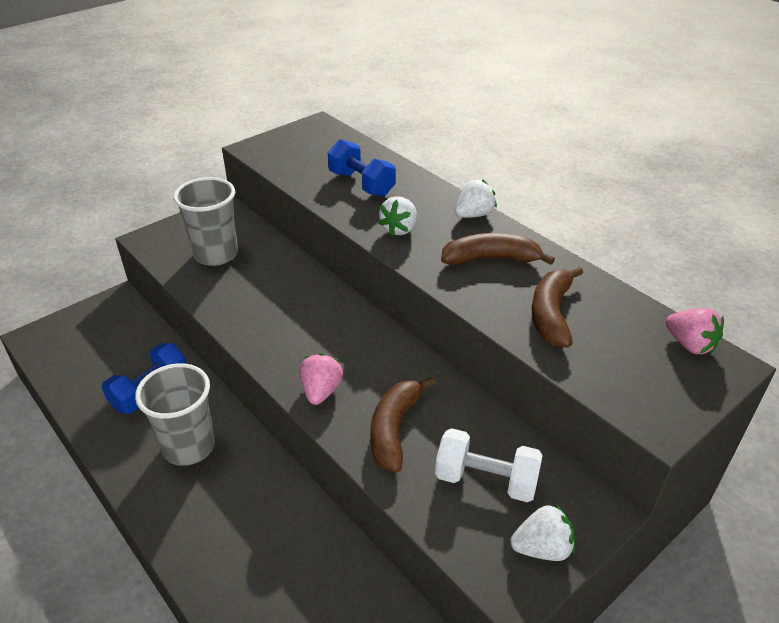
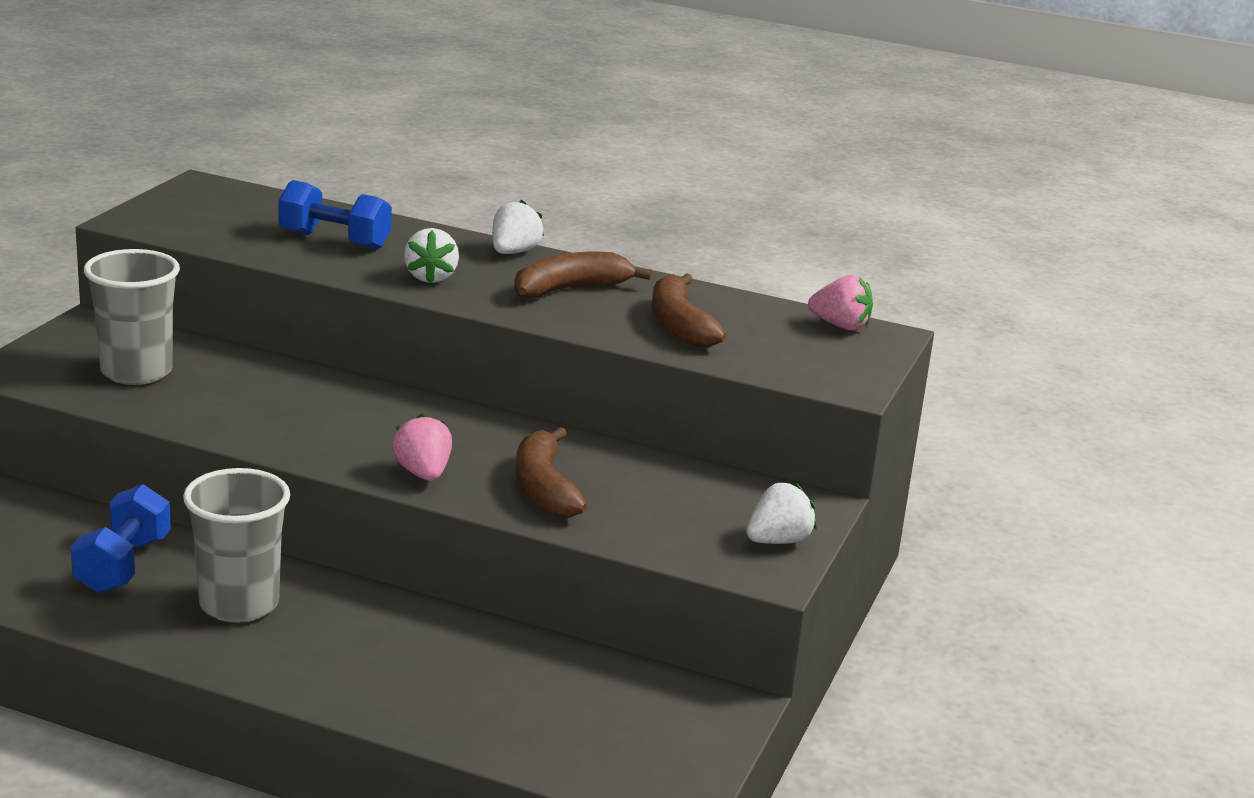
camera: 30 degrees left, 15 degrees down
(486, 480) = (681, 506): white dumbbell -> none

